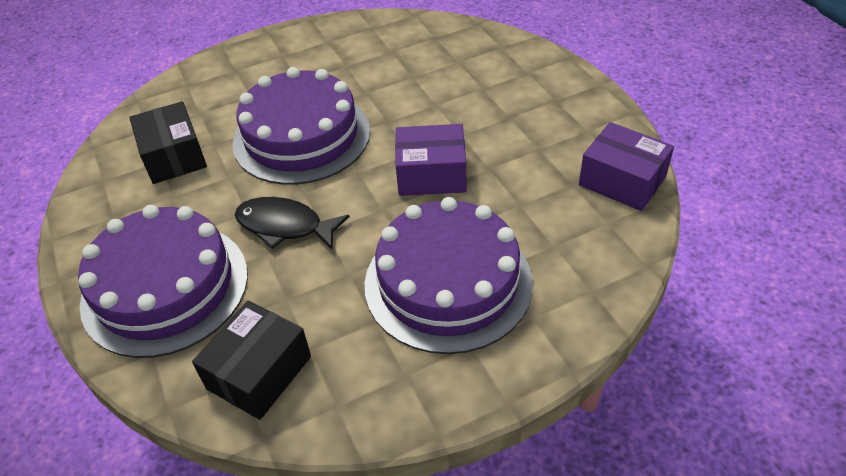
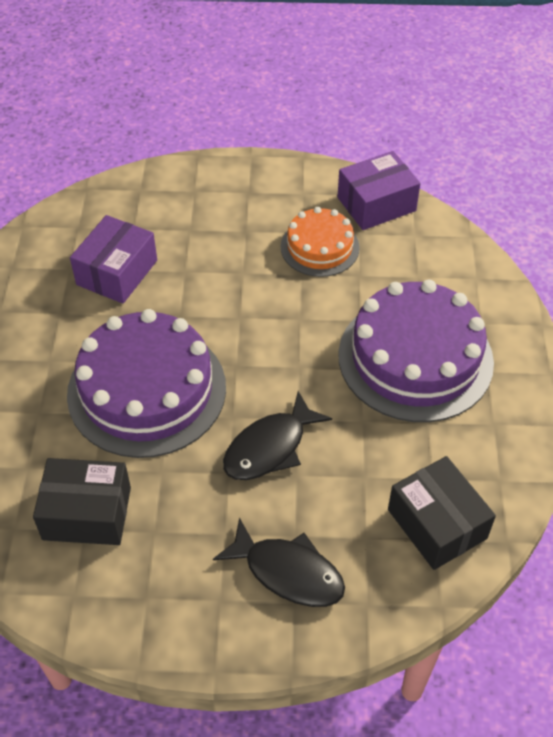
camera: 65 degrees left, 5 degrees up
(165, 287) = (288, 572): purple cake -> black fish
(431, 174) = (280, 315): purple box -> purple box (117, 272)
(531, 166) = (319, 247): none -> orange cake

